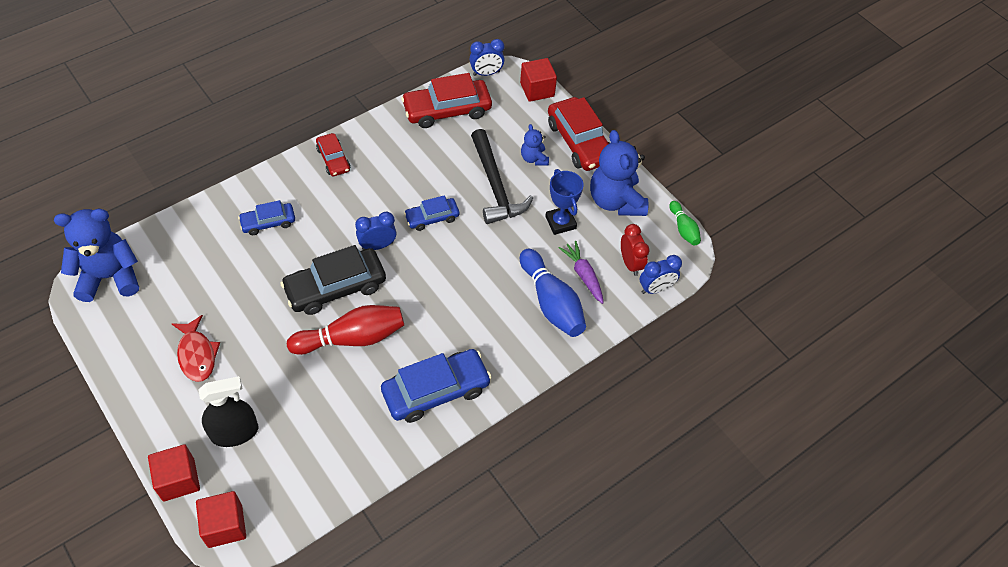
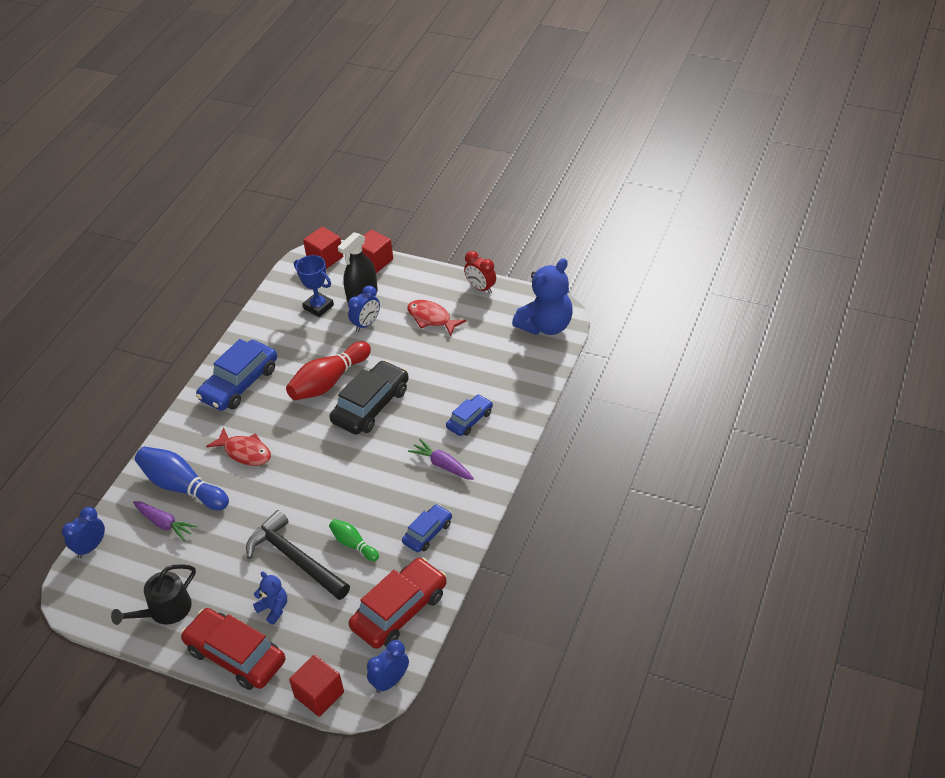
camera: 155 degrees right, 10 degrees down
(326, 196) = (442, 465): none -> purple carrot
(333, 159) = (466, 498): red car -> none
(377, 245) = (363, 451): blue clock -> blue clock (366, 324)
(432, 218) = (334, 498): blue car -> blue car (427, 533)
(477, 306) = (245, 452): none -> red fish
(560, 222) = (210, 559): blue trophy -> blue trophy (318, 307)
(615, 201) = (165, 610): blue teddy bear -> black watering can
(630, 264) = (124, 557): red clock -> red clock (481, 288)
(683, 229) = (82, 619): green bowling pin -> green bowling pin (353, 544)

